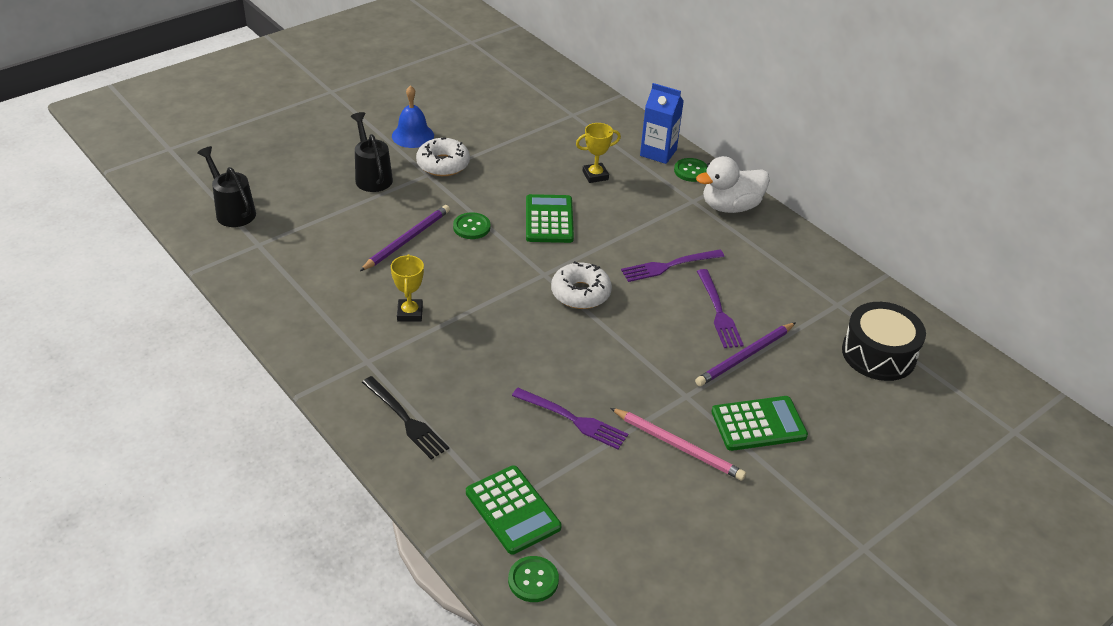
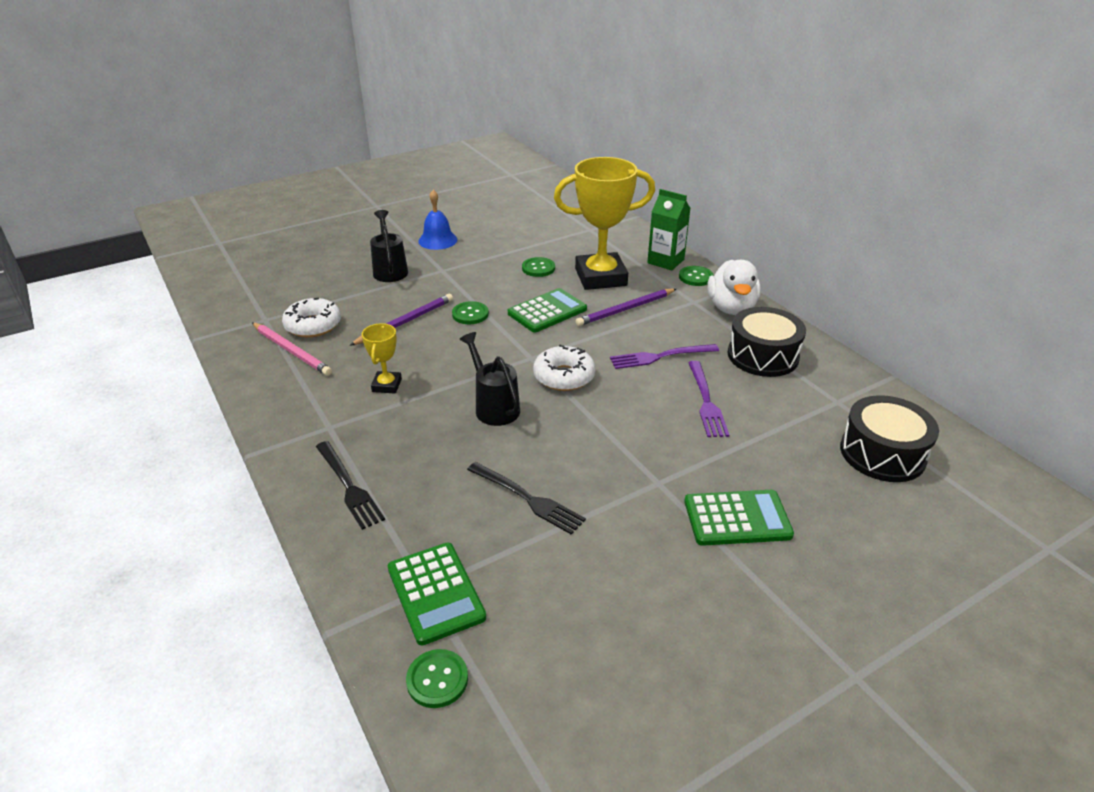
camera: 10 degrees right, 5 degrees down
(233, 211) = (253, 292): black watering can -> black watering can (494, 407)
(443, 164) = (458, 263): white donut -> white donut (313, 325)
(529, 167) = (538, 268): none -> green button
(549, 219) = (547, 311): green calculator -> green calculator turned 45 degrees clockwise
(573, 419) = (528, 499): purple fork -> black fork
(595, 175) = (600, 277): yellow trophy -> yellow trophy, size x2.17
(658, 152) = (665, 261): blue carton -> green carton
(678, 446) = (640, 535): pink pencil -> pink pencil (291, 351)
(730, 207) = (731, 308): white duck -> white duck turned 75 degrees counterclockwise
(745, 356) = (730, 446): purple pencil -> purple pencil (626, 309)
(765, 259) = (762, 356): none -> black drum

